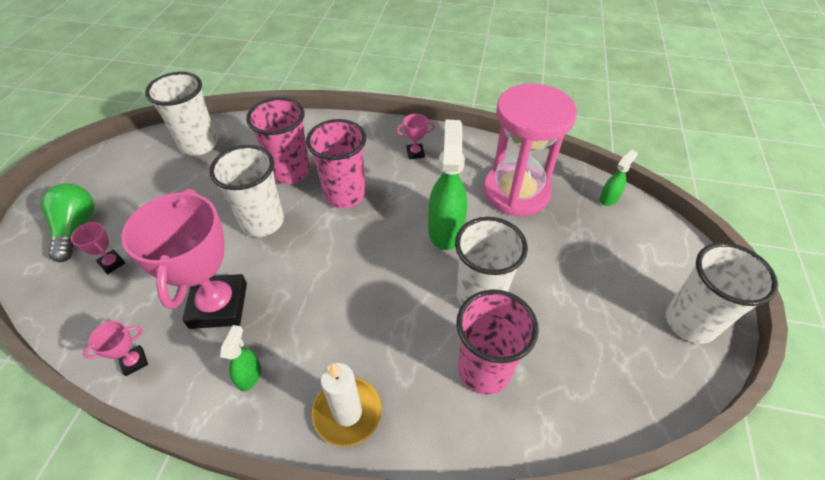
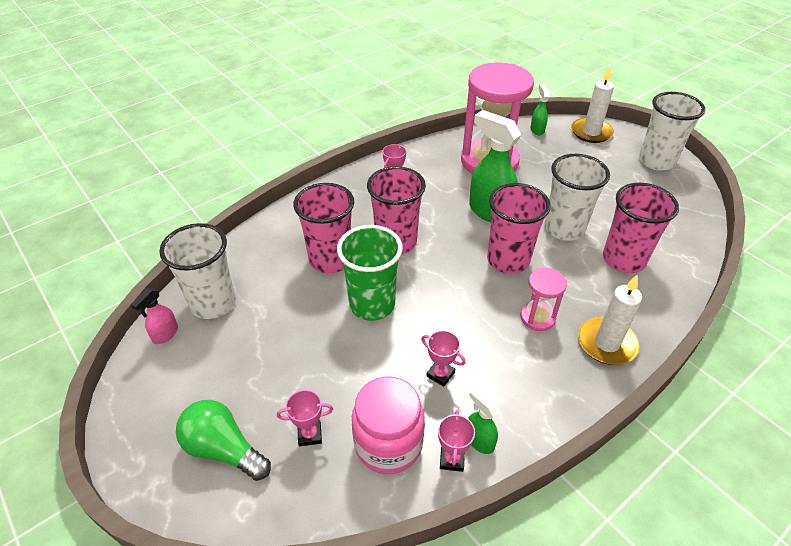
camera: 50 degrees left, 5 degrees down
(128, 313) = (388, 444): none -> pink jar
(155, 142) = (165, 334): none -> pink spray bottle
(218, 305) = (440, 374): pink trophy -> pink trophy, size x0.41
(249, 375) = (530, 384): green spray bottle -> green spray bottle (479, 440)
(262, 222) = (372, 305): white cup -> green cup
(337, 338) = (537, 317): none -> pink hourglass
(393, 277) = (508, 260): none -> pink cup
(663, 241) = (591, 132): none -> white candle

